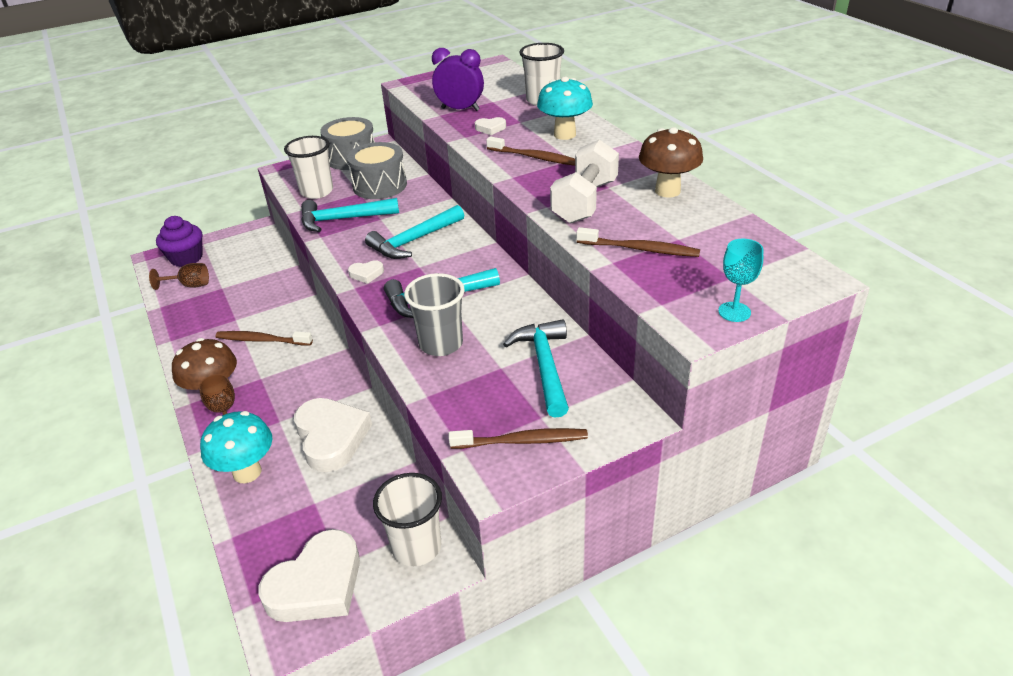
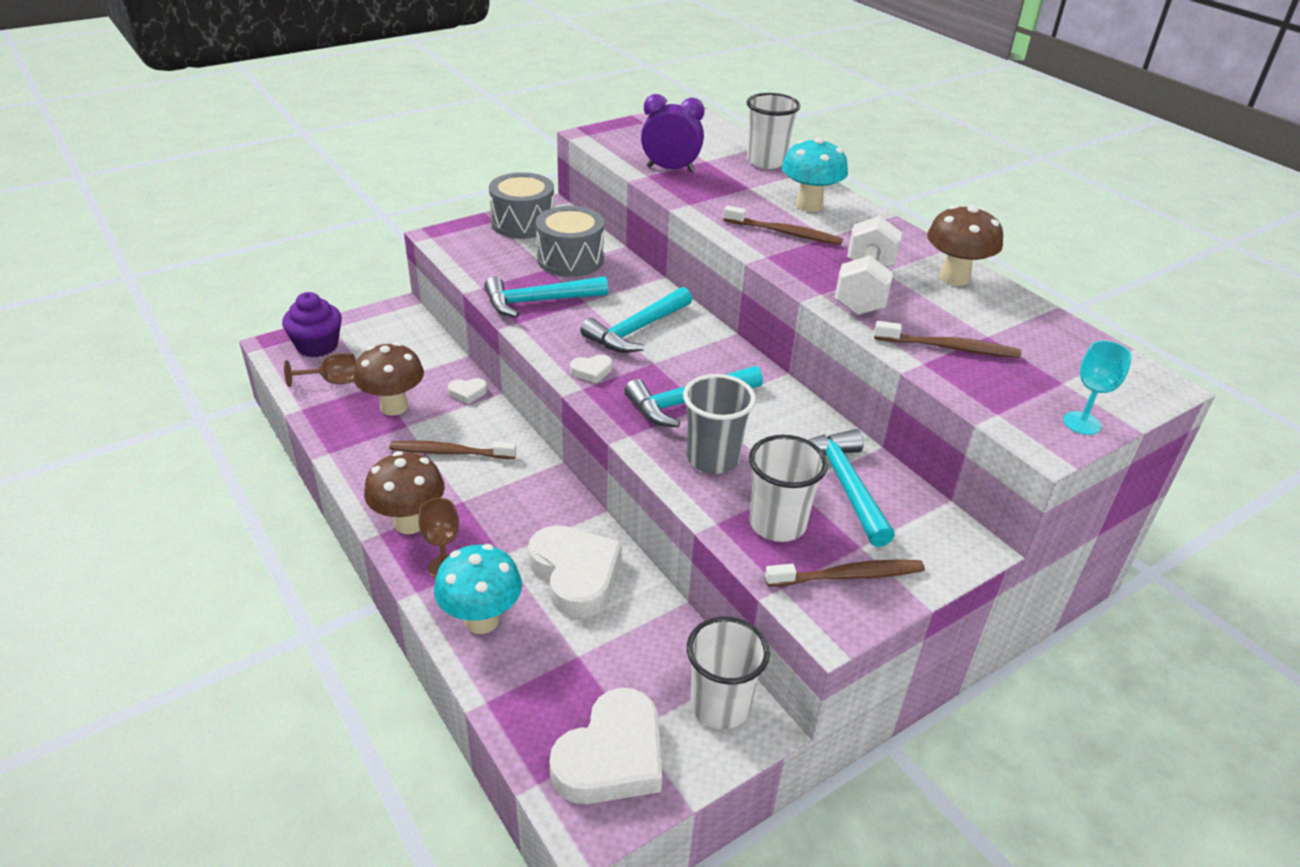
camera: 10 degrees left, 0 degrees up
(230, 304) = (394, 407): none -> brown mushroom
(317, 191) = (492, 265): white cup -> white cup (777, 524)
(490, 128) = (717, 195): white heart -> white heart (467, 393)

